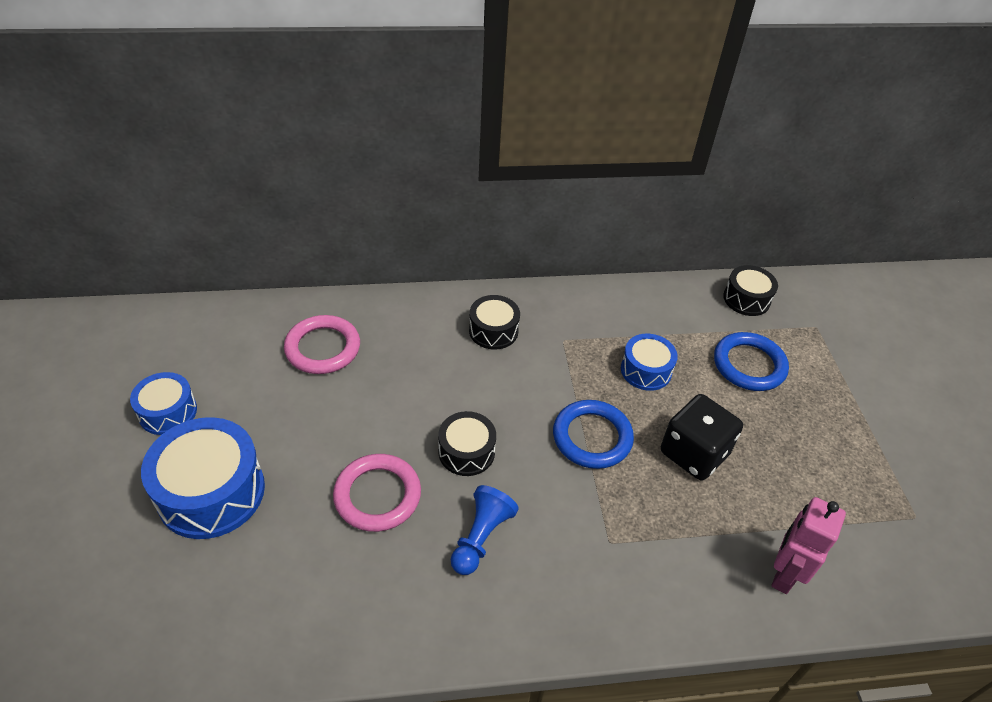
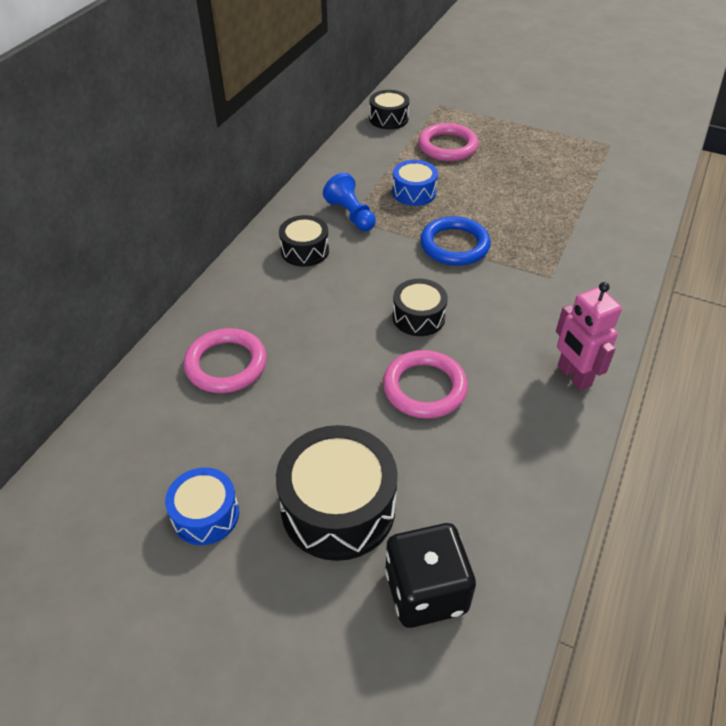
camera: 55 degrees left, 0 degrees up
(211, 492) = (338, 507): blue drum -> black drum
(481, 537) = (505, 342): blue pawn -> blue pawn (351, 215)
(694, 453) = (503, 205): black dice -> black dice (426, 591)
(749, 365) = (447, 146): blue ring -> pink ring
(783, 574) = (620, 213): pink robot -> pink robot (573, 376)

